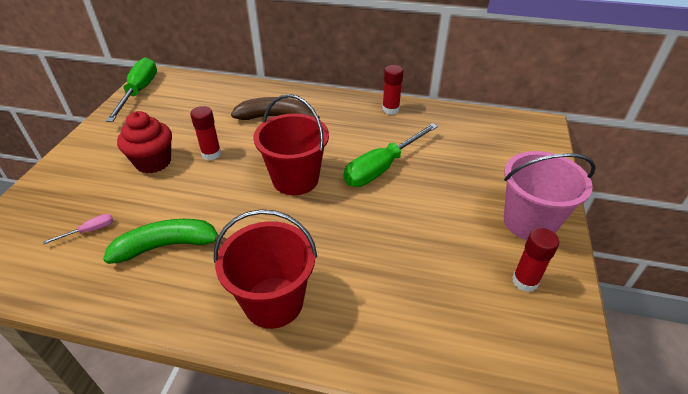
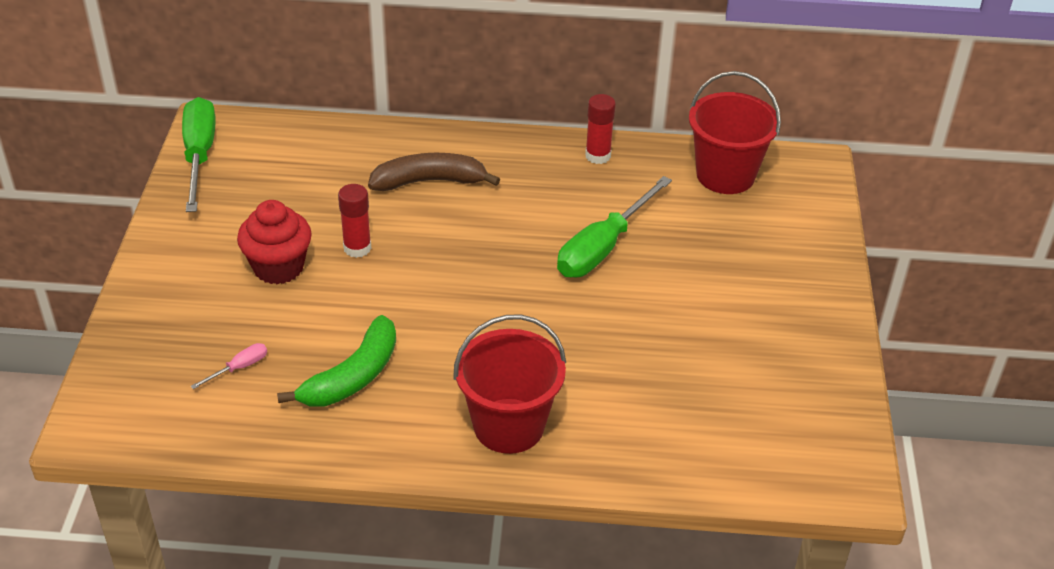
camera: 10 degrees left, 0 degrees up
(168, 246) = (352, 376): green banana -> green banana turned 150 degrees clockwise
(295, 179) = (489, 274): red bucket -> red bucket (725, 175)
(525, 281) = (798, 373): red glue stick -> none
(529, 222) = (801, 304): pink bucket -> none

